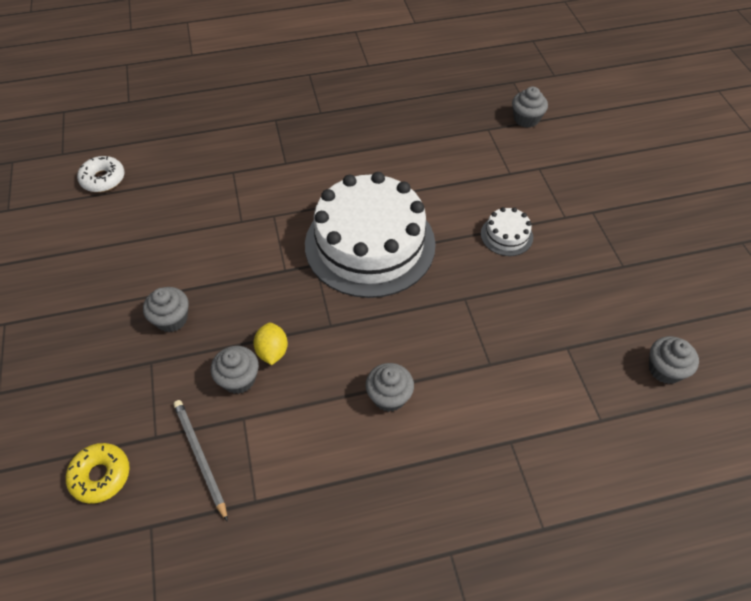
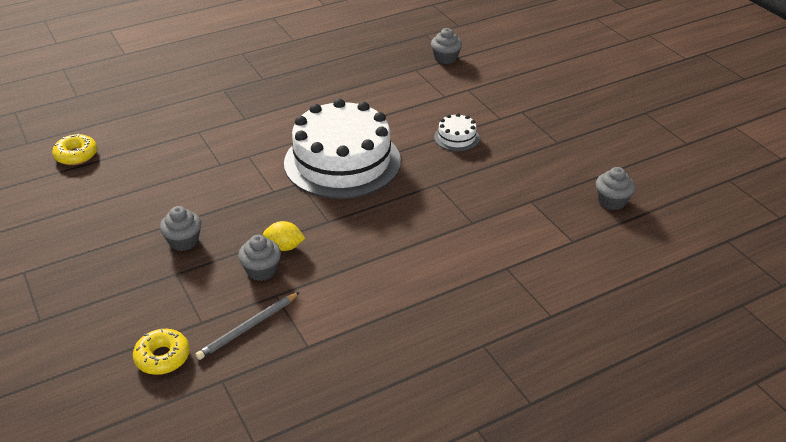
camera: 15 degrees left, 15 degrees down
(103, 179) = (76, 155): white donut -> yellow donut
(200, 457) = (248, 328): grey pencil -> grey pencil turned 90 degrees counterclockwise
(272, 351) = (284, 247): yellow lemon -> yellow lemon turned 60 degrees counterclockwise
(389, 396) = (397, 258): grey cupcake -> none

